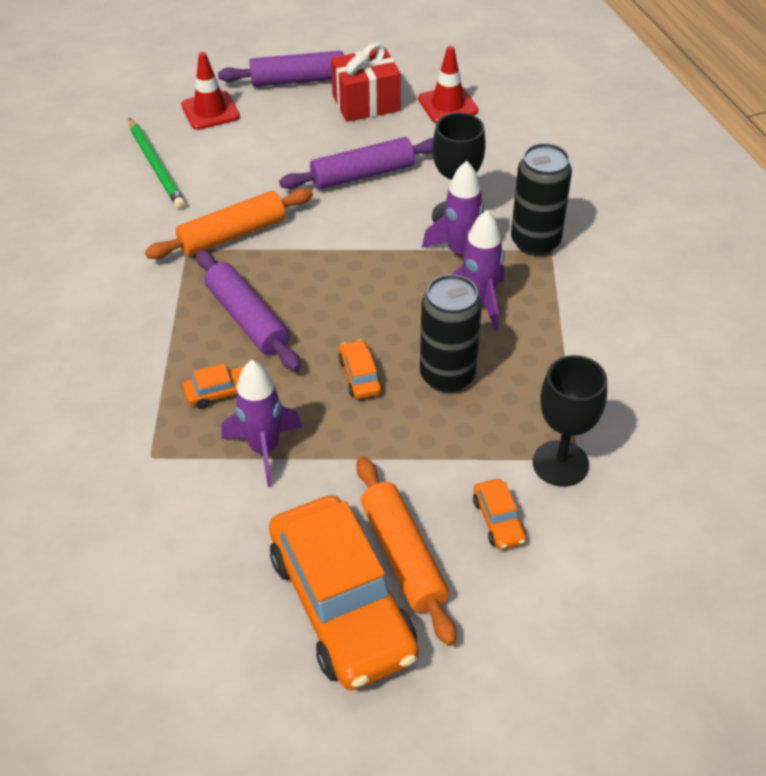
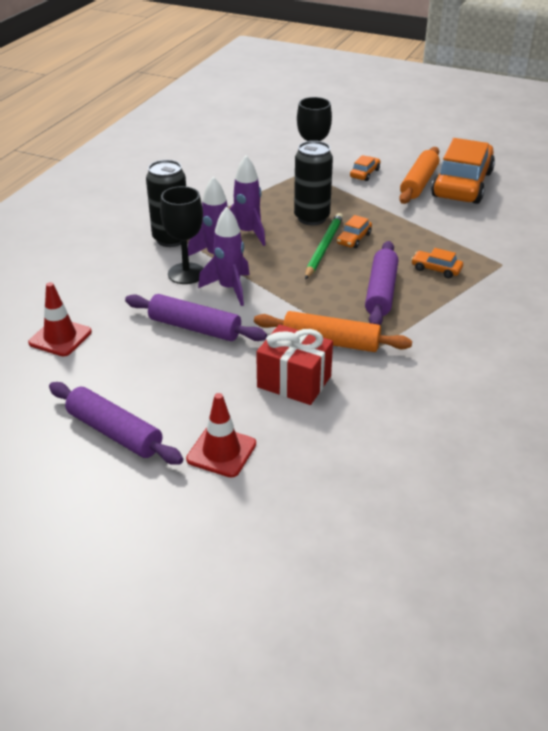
camera: 135 degrees left, 10 degrees down
(156, 166) = (324, 427): green pencil -> green pencil (323, 248)
(264, 449) = (439, 238): purple rocket -> purple rocket (229, 289)
(366, 103) = (105, 376): red gift -> red gift (294, 382)

